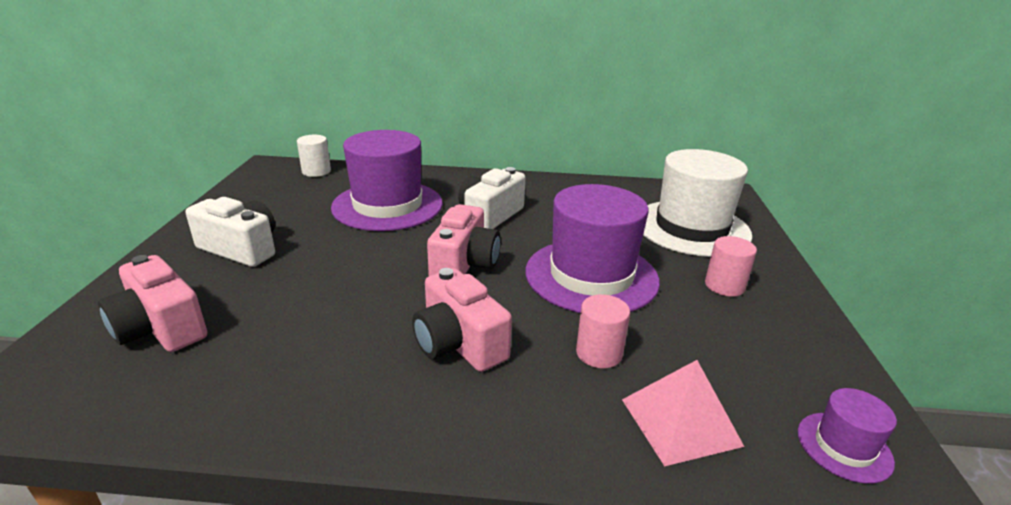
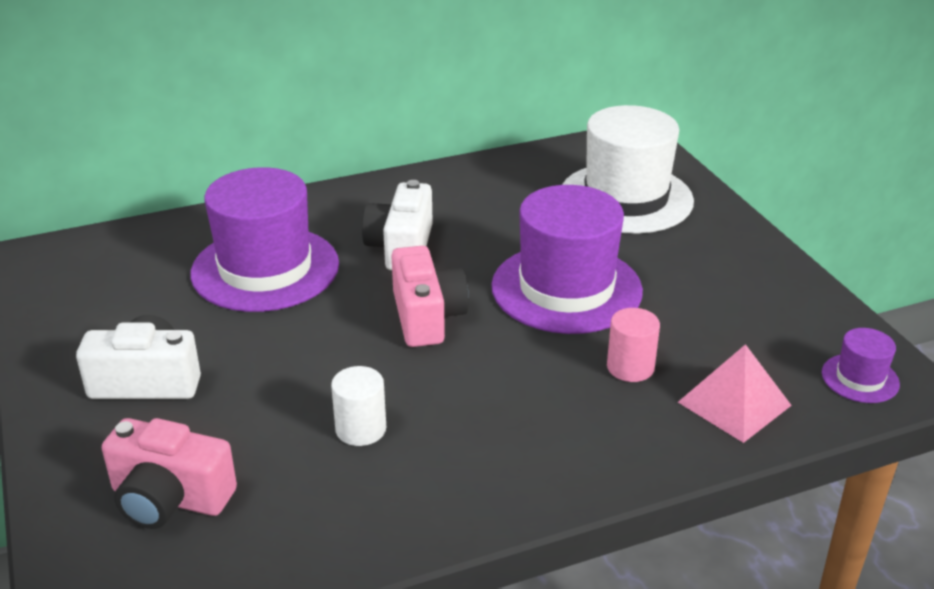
camera: 25 degrees left, 5 degrees up
(316, 171) = (115, 245): white cylinder -> white cylinder (360, 429)
(458, 343) = (497, 403): pink camera -> none
(724, 286) = (696, 259): pink cylinder -> none

